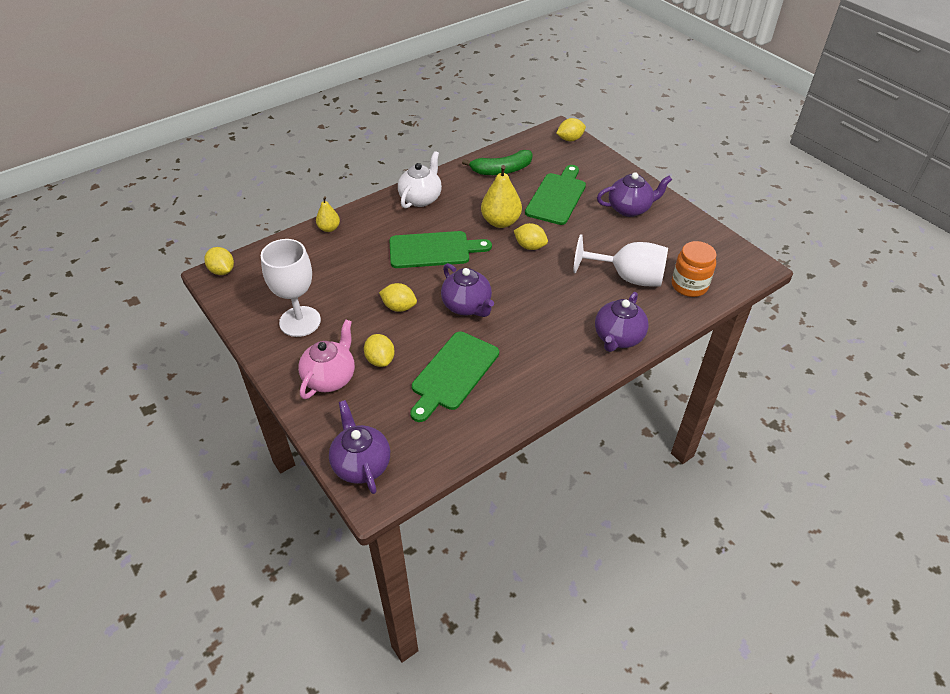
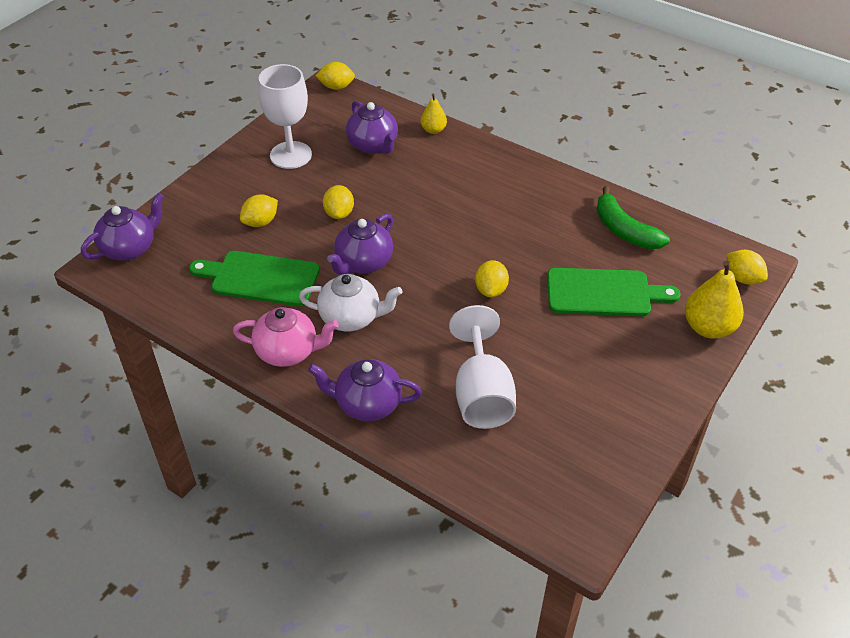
camera: 70 degrees right, 0 degrees up
(222, 271) = (336, 87): yellow lemon -> yellow lemon turned 60 degrees clockwise
(330, 377) = (226, 197): pink teapot -> pink teapot (288, 352)
(421, 198) = (524, 179): white teapot -> white teapot (351, 318)
(433, 250) = (441, 213): green cutting board -> none
(500, 222) = (522, 254): yellow pear -> yellow pear (708, 327)
(630, 209) = (626, 371): purple teapot -> purple teapot (373, 145)
(689, 285) = (498, 462): orange jar -> none

